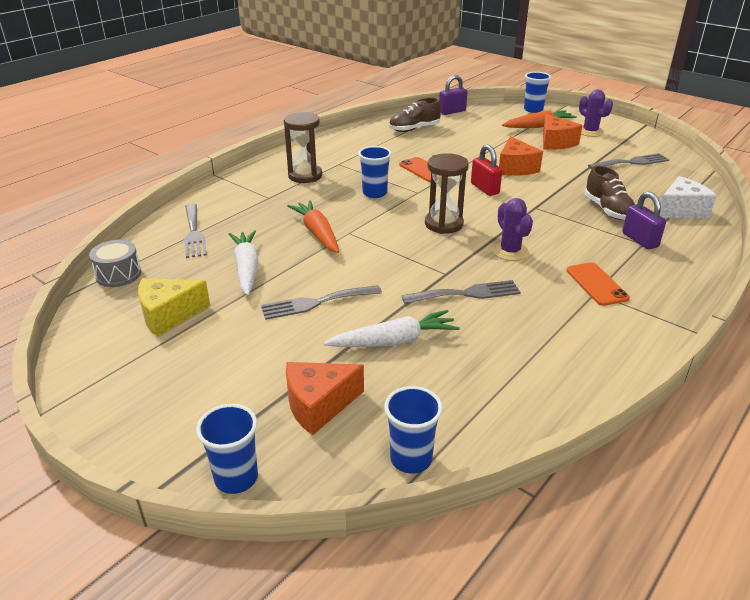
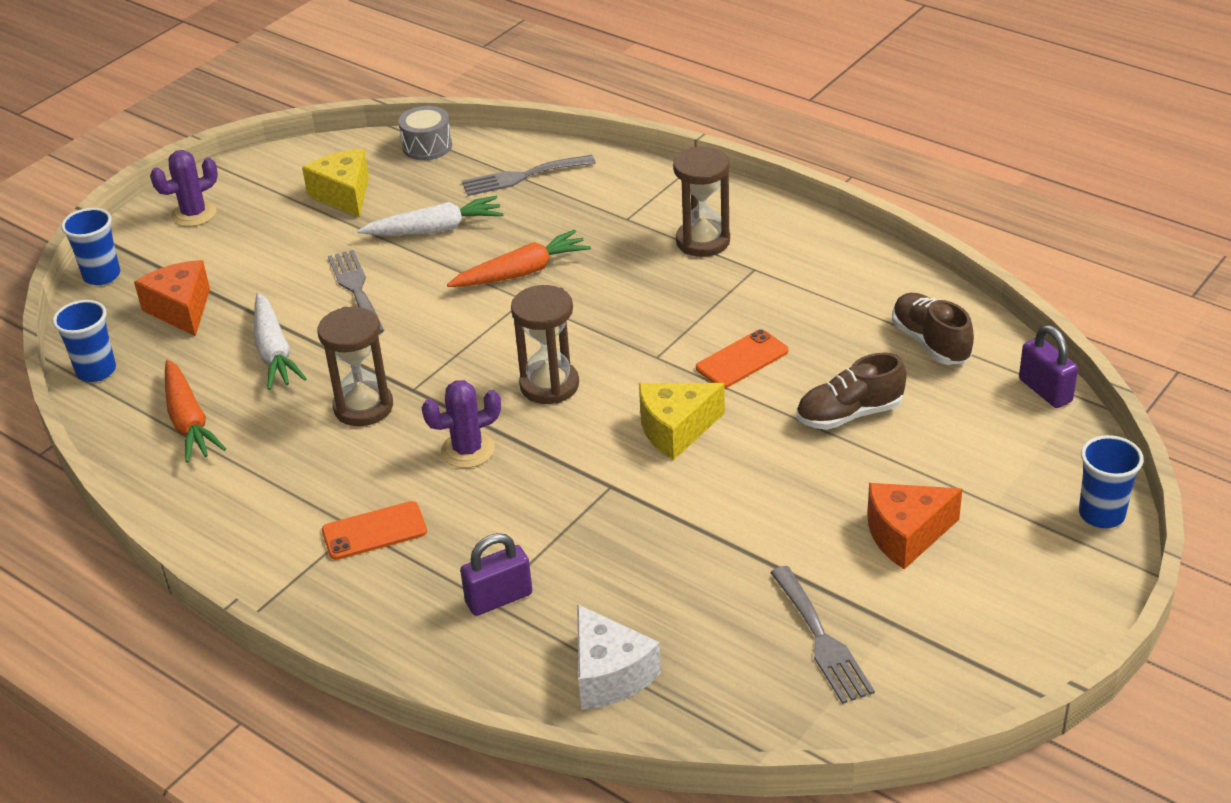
camera: 90 degrees right, 5 degrees up
(374, 193) = (648, 313): blue cup -> none
(466, 293) = (363, 407): grey fork -> brown hourglass
(484, 189) = (675, 429): red padlock -> yellow cheese
(515, 168) = (767, 470): orange cheese -> none
(538, 126) = (994, 516): orange carrot -> orange carrot (189, 421)
(590, 132) = (984, 596): purple cactus -> purple cactus (194, 214)
(607, 210) = (604, 574): brown shoe -> brown shoe (849, 414)

